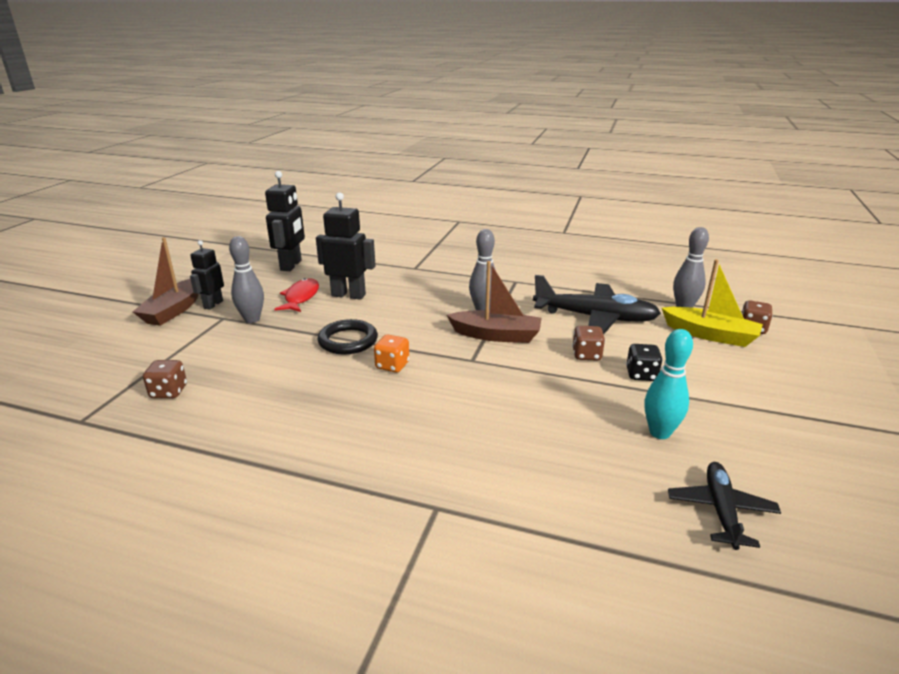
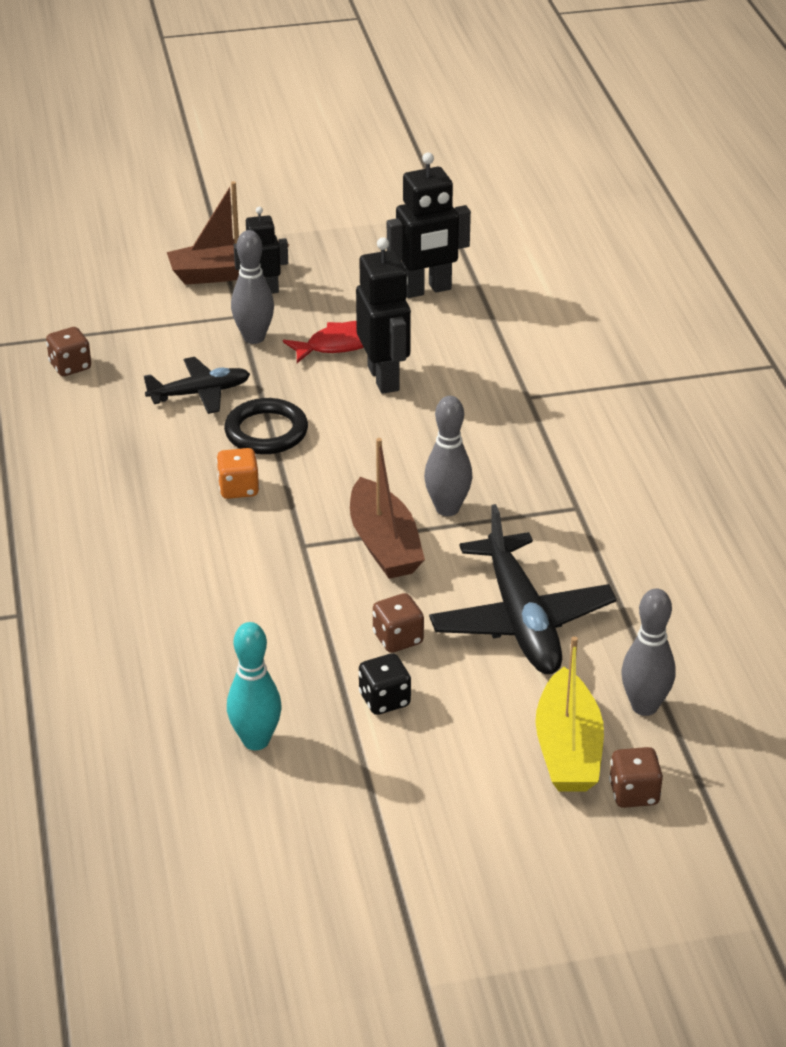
camera: 60 degrees right, 10 degrees up
(721, 510) = (140, 810): black plane -> black plane (199, 393)

